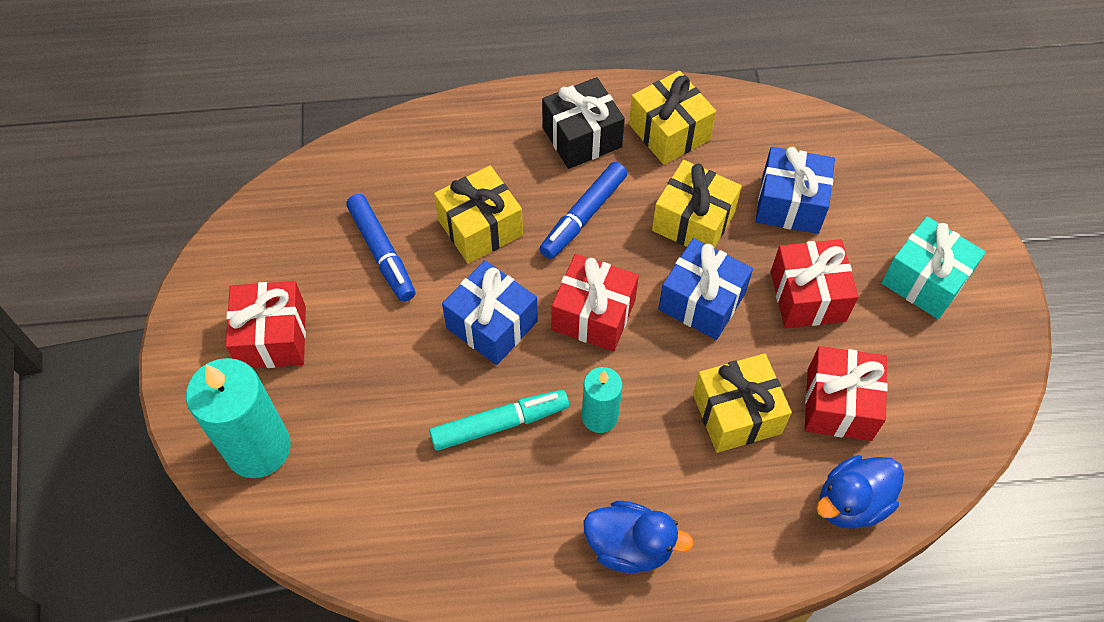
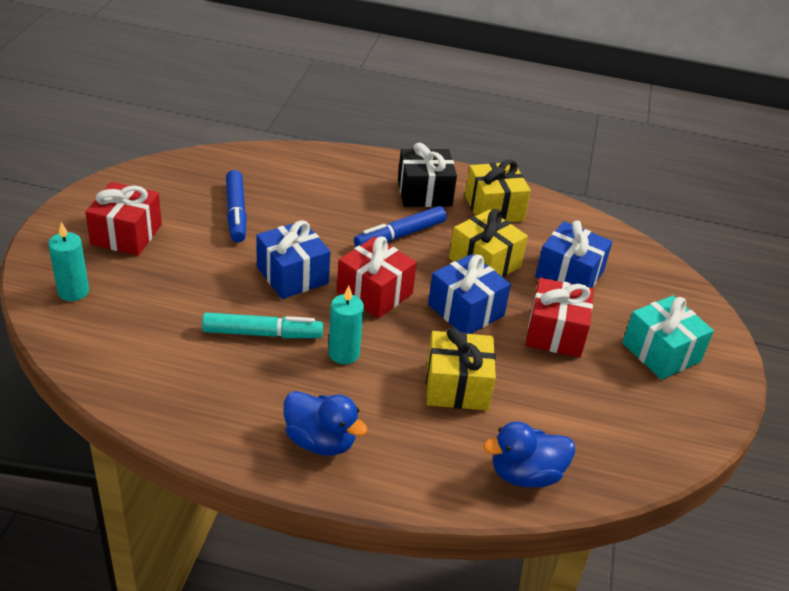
camera: 15 degrees right, 20 degrees down
(258, 448) = (73, 291): turquoise candle -> turquoise candle, size x0.57
(480, 228) = (317, 220): yellow gift -> none
(839, 404) = (547, 407): red gift -> none

